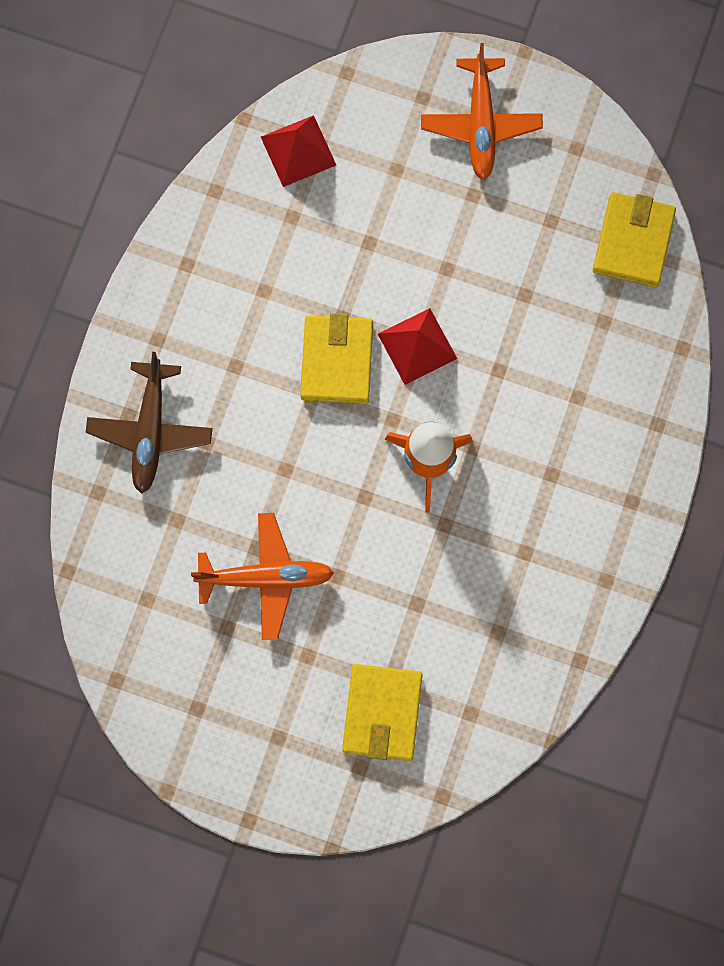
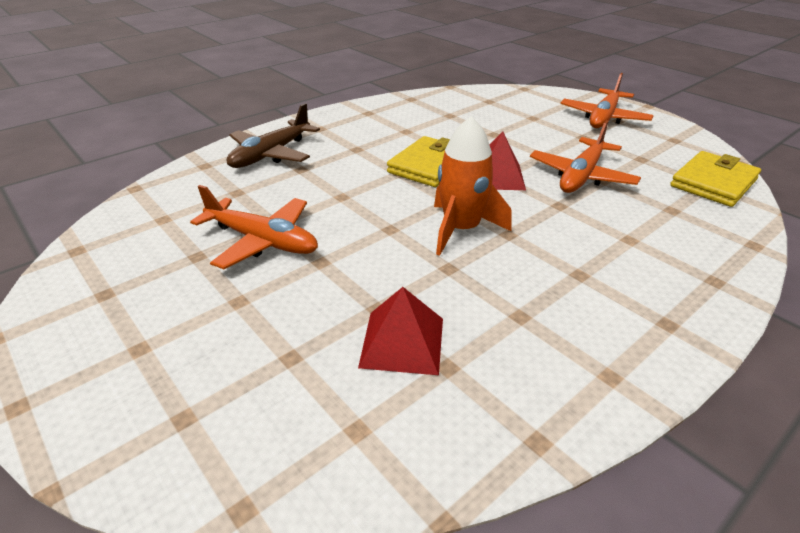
camera: 30 degrees right, 40 degrees down
(298, 150) = (473, 99): red pyramid -> red pyramid (402, 342)
(382, 713) = (259, 378): yellow wallet -> none
(501, 298) = (581, 176): none -> orange plane

